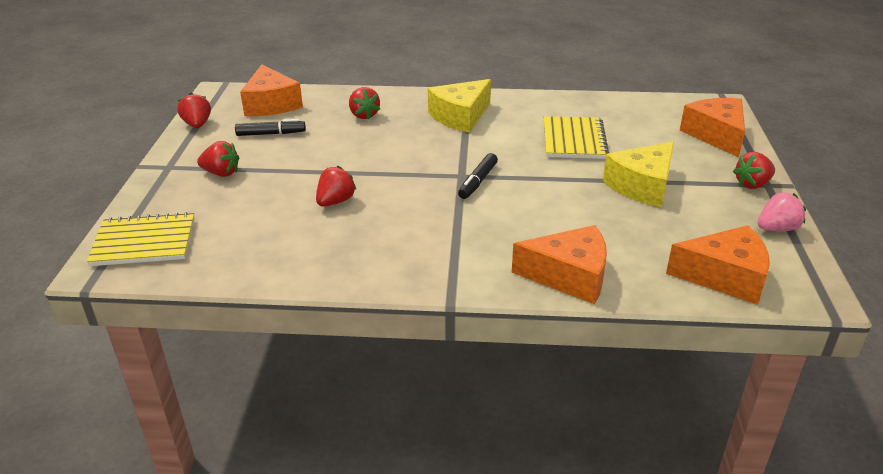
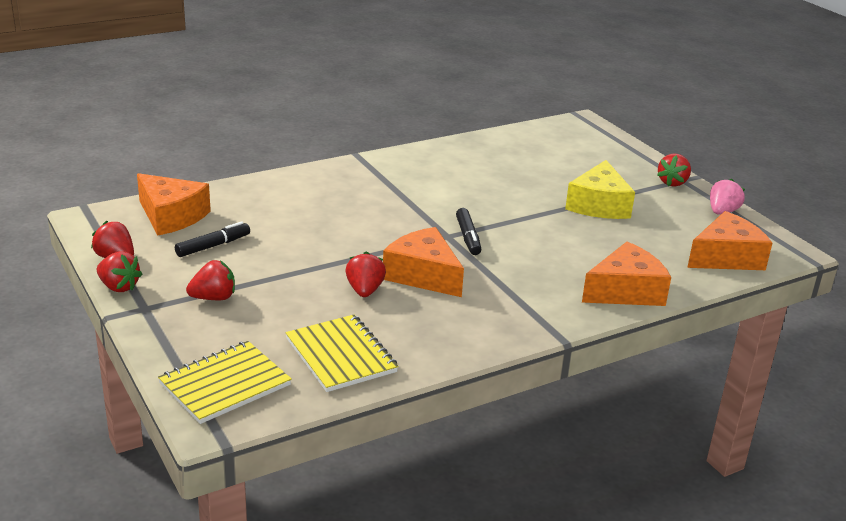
camera: 35 degrees left, 5 degrees down
(364, 115) = (286, 204): red strawberry -> red strawberry (119, 287)
(460, 116) = (381, 183): yellow cheese -> none
(573, 140) = (503, 180): yellow notebook -> yellow notebook (340, 355)
(716, 135) = (606, 149): orange cheese -> orange cheese (423, 275)

